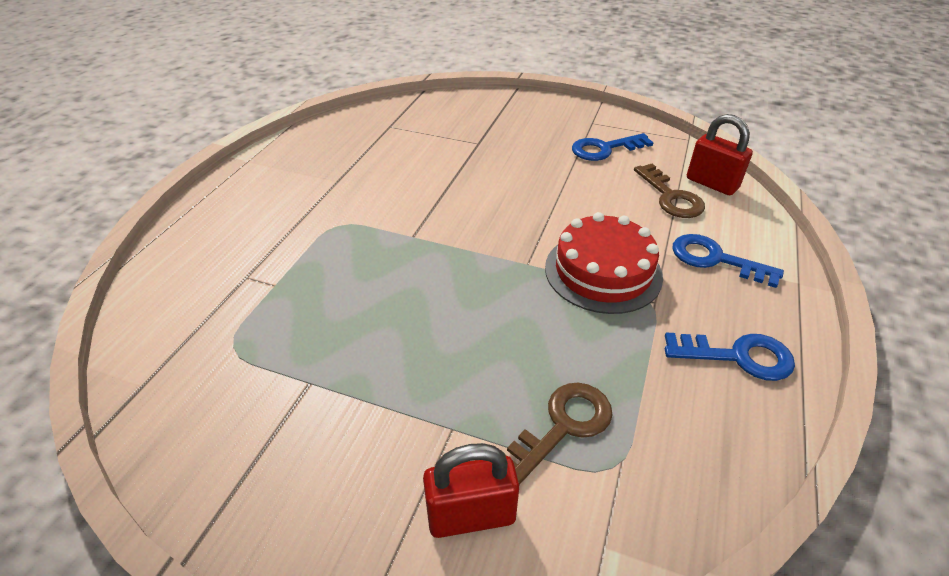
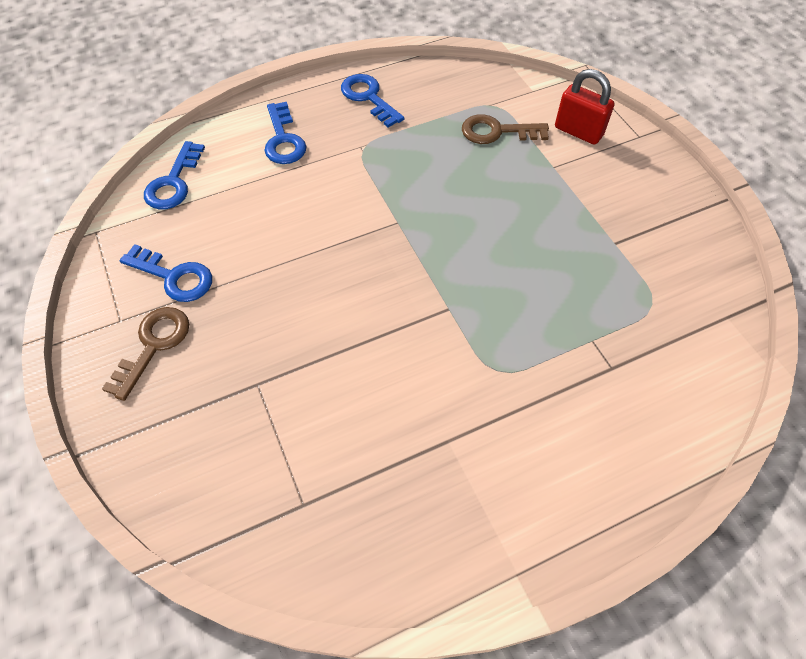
camera: 135 degrees left, 15 degrees up
(603, 271) = (359, 182): red cake -> none
(670, 197) = (220, 195): brown key -> brown key (153, 345)
(711, 184) = (174, 182): red padlock -> blue key

